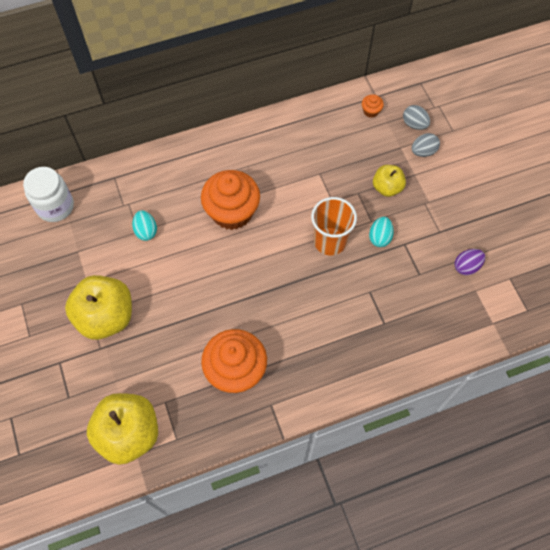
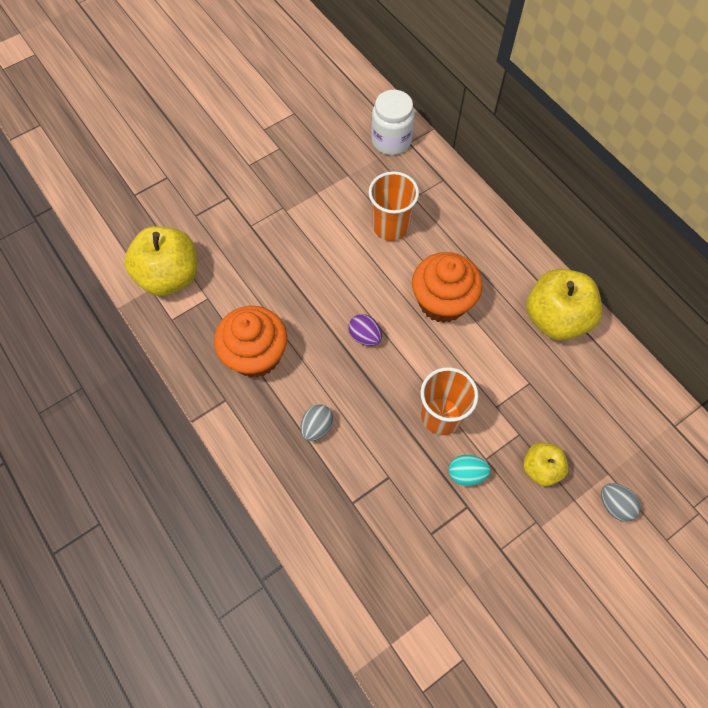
camera: 75 degrees right, 0 degrees up
(106, 316) = (284, 220): yellow apple -> yellow apple (555, 318)
(146, 231) = (390, 226): turquoise egg -> orange cup
(371, 111) = (648, 424): orange cupcake -> none
(414, 124) = (653, 485): grey egg -> grey egg (317, 427)
(466, 266) = (461, 595): purple egg -> purple egg (365, 336)

